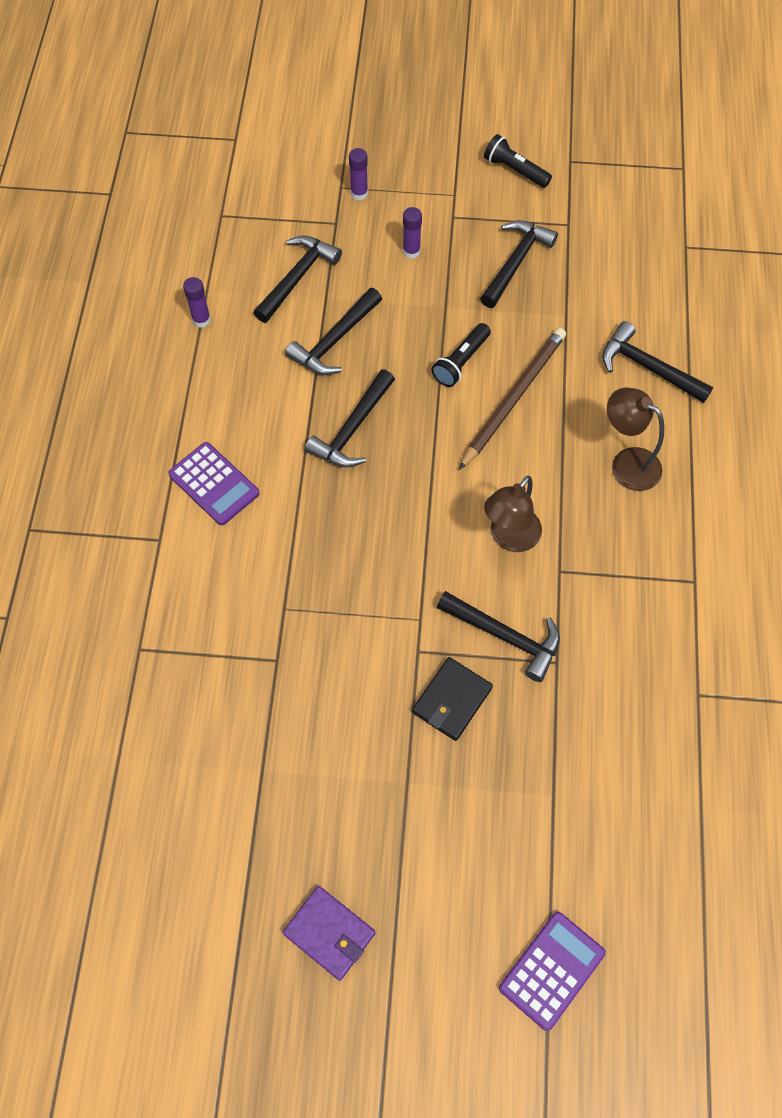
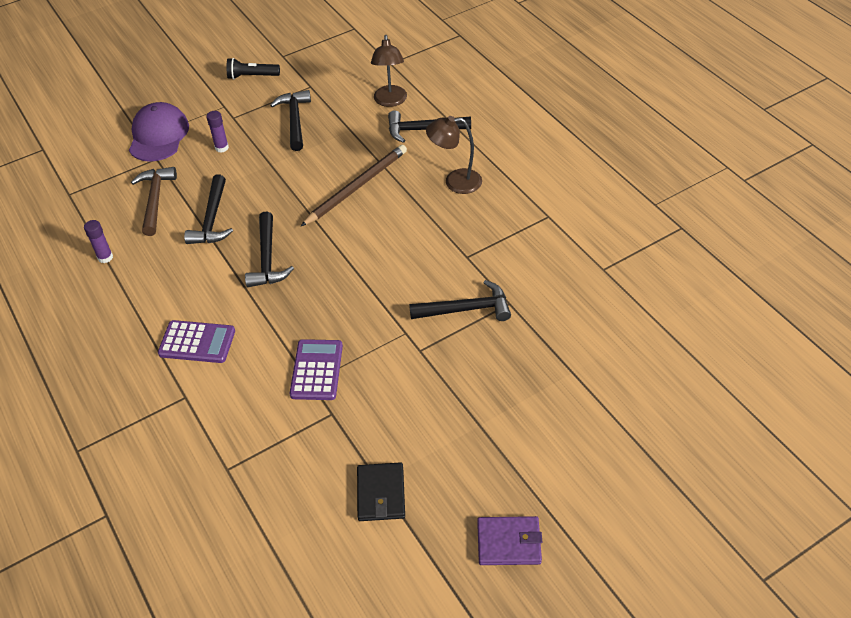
camera: 35 degrees left, 15 degrees down
(297, 278) = (155, 200): black hammer -> brown hammer
(359, 193) = (158, 136): purple glue stick -> purple cap
(452, 700) = (465, 362): black wallet -> black wallet (381, 493)
(461, 362) = (306, 186): black flashlight -> none
(509, 538) = (421, 258): brown lamp -> brown lamp (390, 101)
(513, 398) = (357, 187): brown pencil -> brown pencil turned 45 degrees clockwise
(551, 970) = (659, 463): purple calculator -> purple calculator (316, 370)

